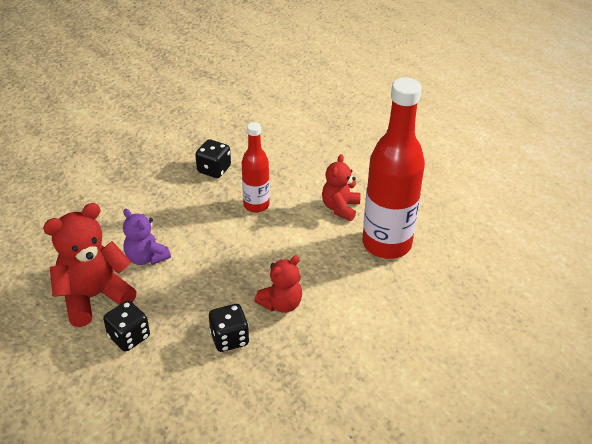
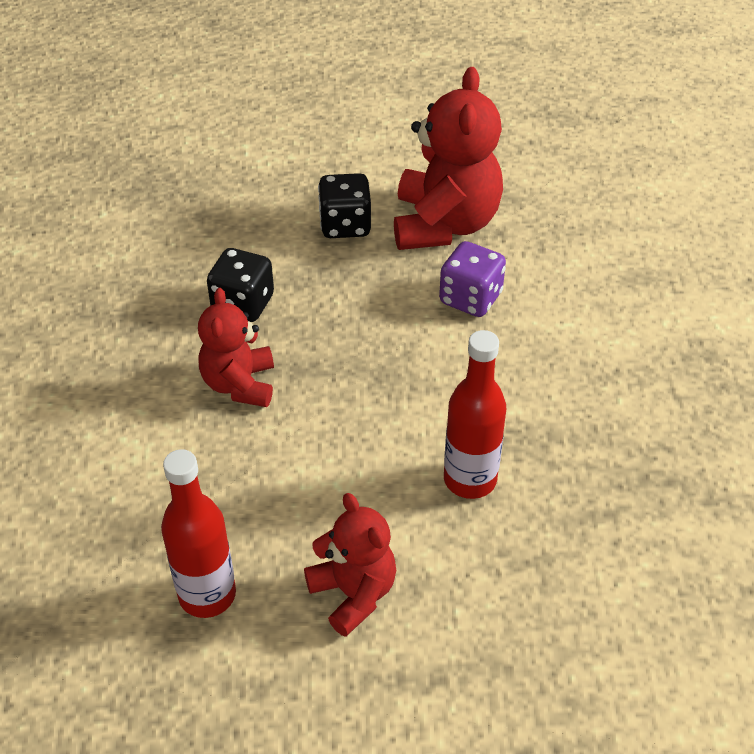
camera: 130 degrees right, 5 degrees up
(146, 257) = (470, 298): purple teddy bear -> purple dice
(214, 169) = (617, 478): black dice -> none
(386, 244) = (207, 595): red bottle -> red bottle, size x0.55

